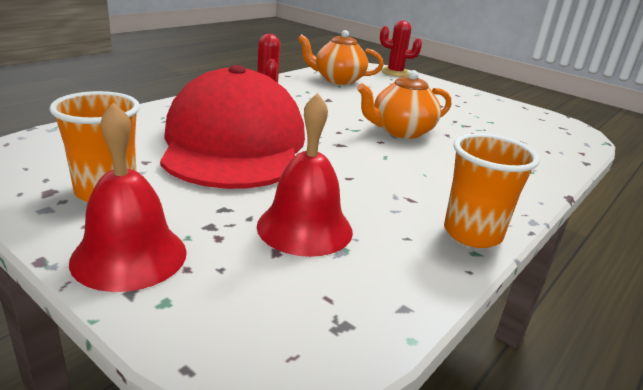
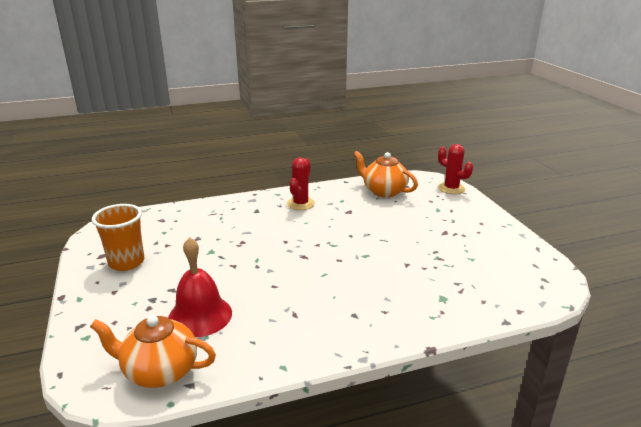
camera: 35 degrees right, 0 degrees up
(129, 256) = (97, 306): red bell -> none
(234, 144) = (232, 241): red cap -> none
(401, 131) = (368, 253): orange teapot -> orange teapot (159, 371)
(472, 233) = (300, 353): orange cup -> none

